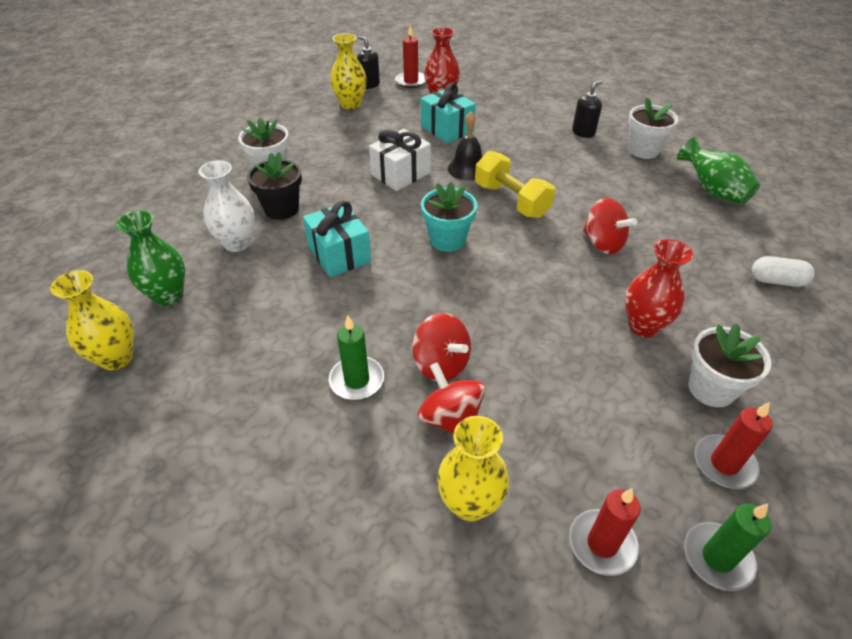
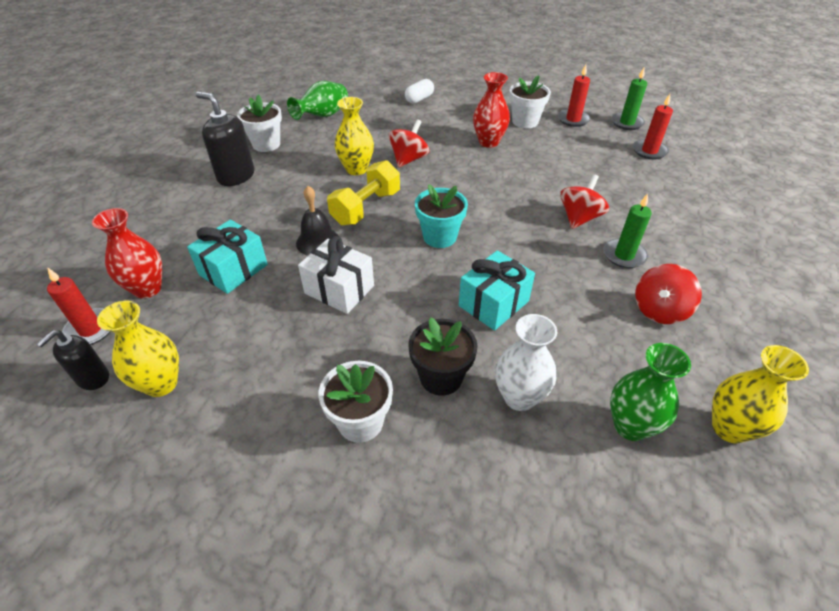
camera: 105 degrees left, 0 degrees up
(450, 418) = (619, 207): red spinning top -> red spinning top (659, 310)
(470, 503) = (667, 192): yellow vase -> yellow vase (356, 169)
(583, 132) = (236, 176): black soap dispenser -> black soap dispenser, size x1.61
(777, 281) = (419, 99): white capsule -> white capsule turned 45 degrees clockwise

